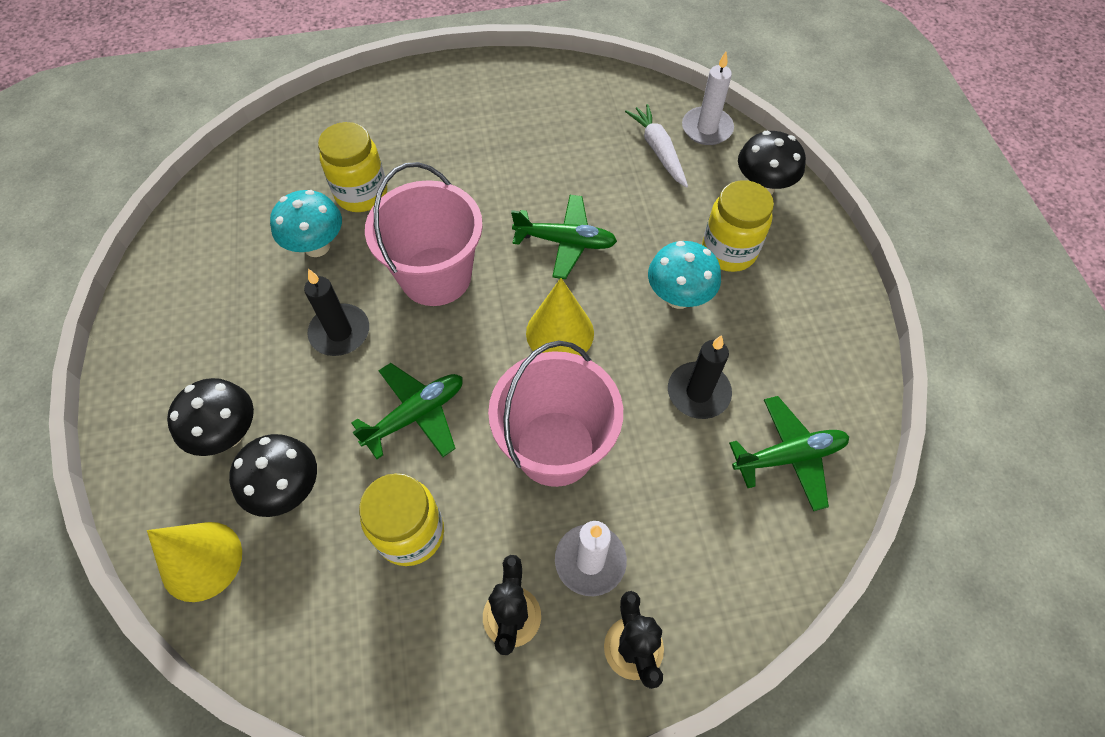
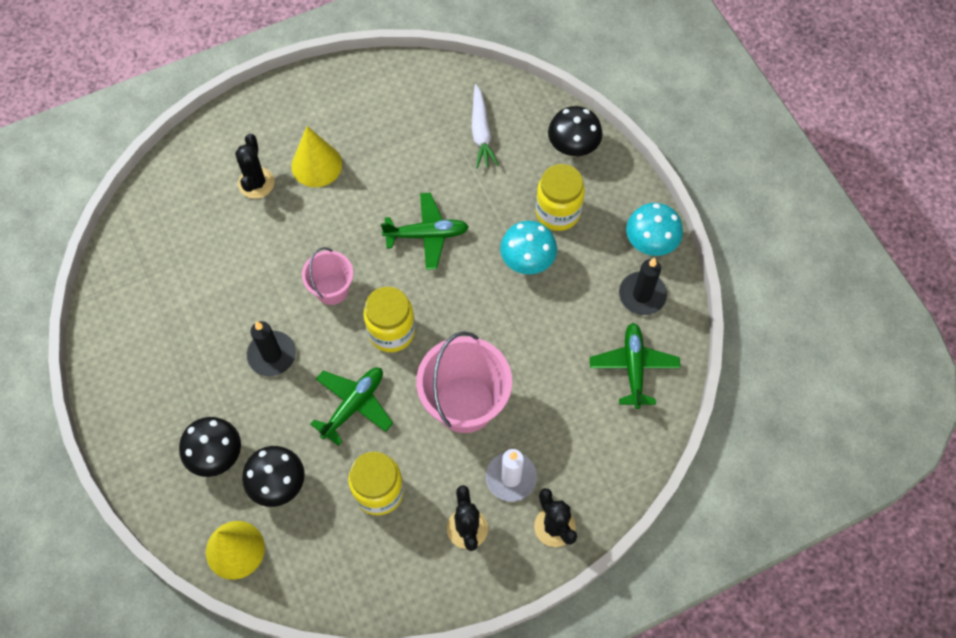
camera: 15 degrees left, 5 degrees up
(317, 246) = (225, 287): turquoise mushroom -> turquoise mushroom (650, 243)
(361, 194) = (245, 231): yellow jar -> yellow jar (391, 331)
(392, 150) = (256, 183): none -> black cactus
(436, 276) = (332, 289): pink bucket -> pink bucket, size x0.57
(560, 332) = (443, 313): yellow cone -> yellow cone (316, 165)
(658, 150) = (481, 132): white carrot -> white carrot turned 150 degrees counterclockwise
(698, 392) = (559, 335): black candle -> black candle (642, 295)
(707, 128) = (516, 101): white candle -> none
(788, 456) = (633, 367): green plane -> green plane turned 60 degrees counterclockwise

